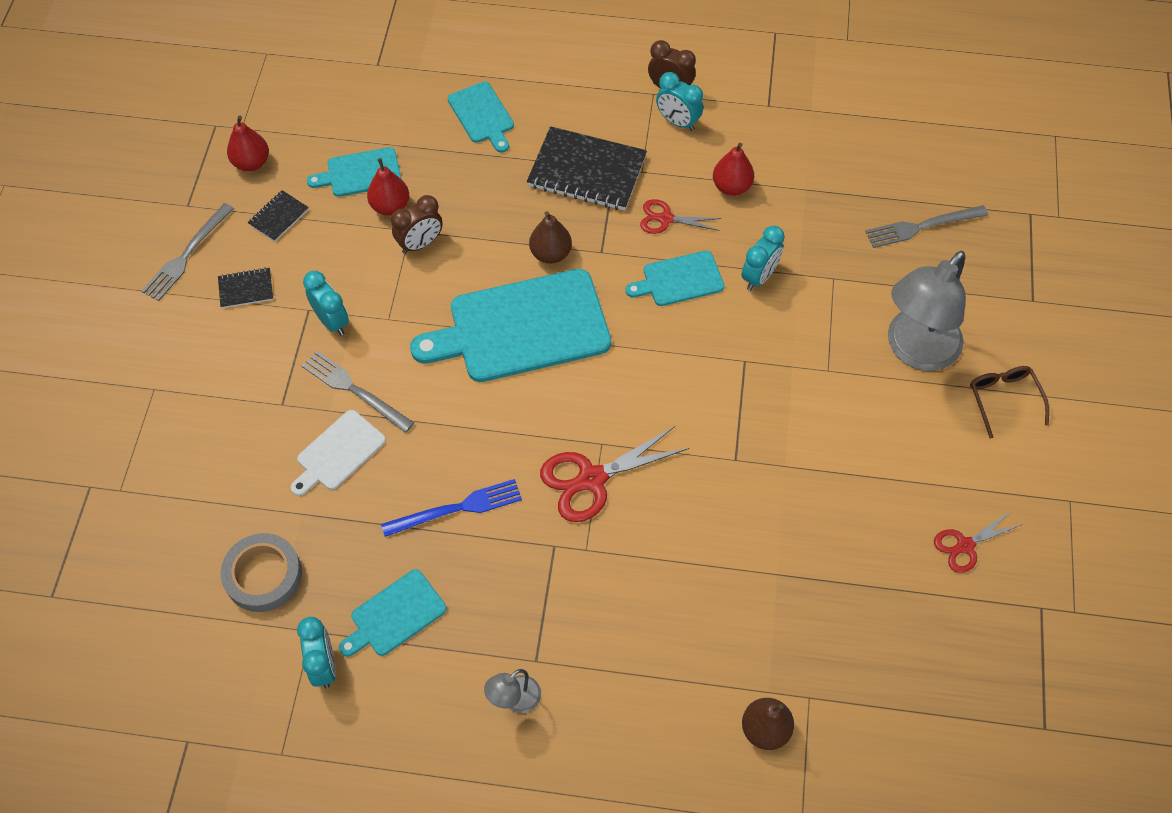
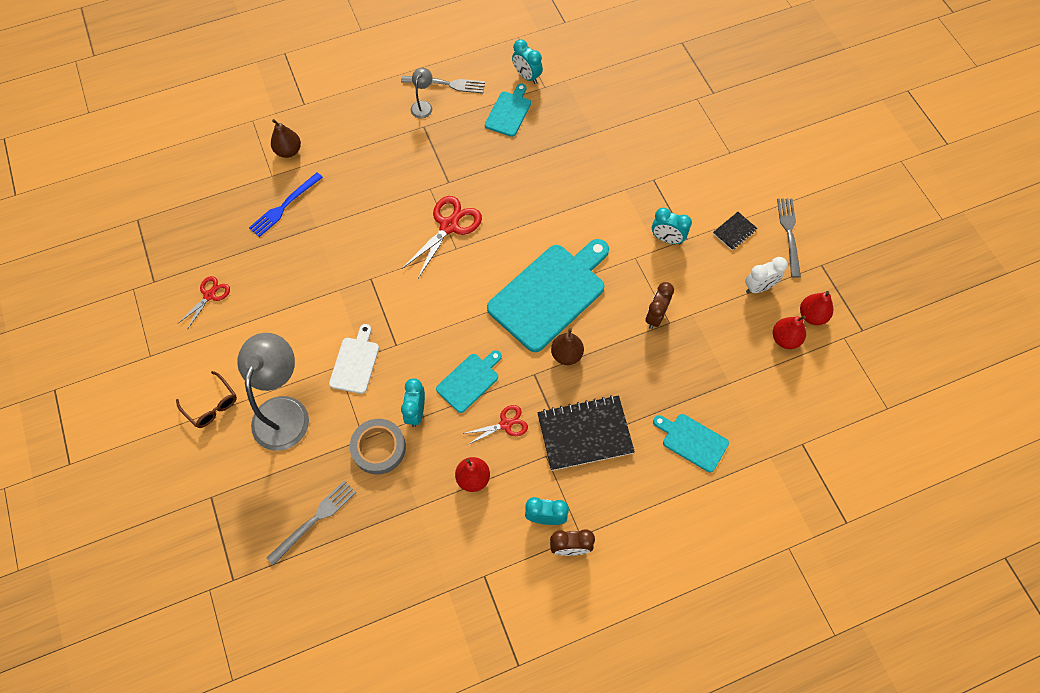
camera: 150 degrees right, 5 degrees up
(263, 575) = (589, 97): grey tape -> grey tape (378, 448)
(278, 217) = (759, 287): black notebook -> white clock
(338, 453) = (600, 170): white cutting board -> white cutting board (355, 362)
(354, 390) = (620, 207): grey fork -> grey fork (446, 84)
(360, 173) = (736, 347): turquoise cutting board -> none
(390, 206) = (696, 333): red pear -> red pear (785, 339)
(457, 508) = (514, 174): blue fork -> blue fork (284, 206)

